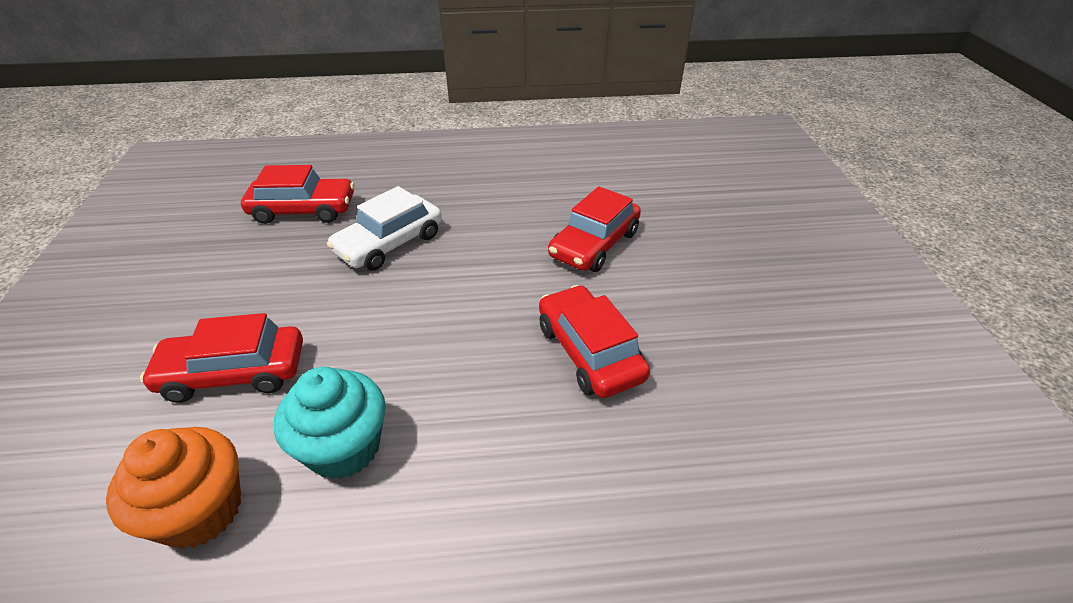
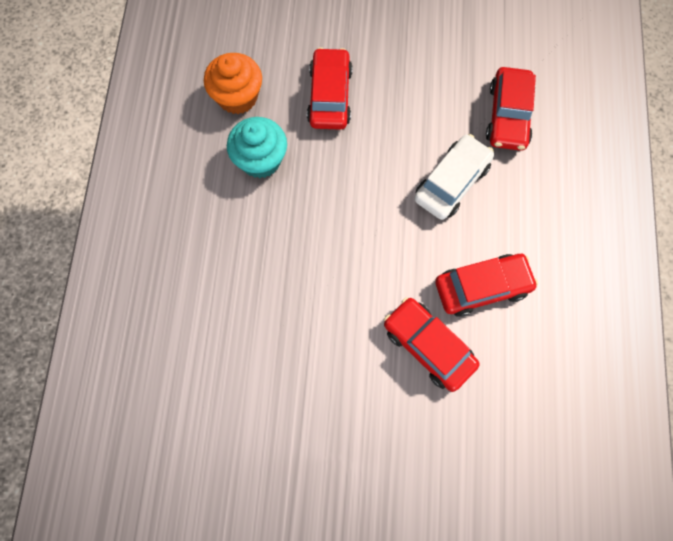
camera: 100 degrees right, 30 degrees up
(389, 243) = (451, 182): white car -> white car turned 75 degrees clockwise
(589, 352) = (305, 312): red car -> red car (482, 287)

